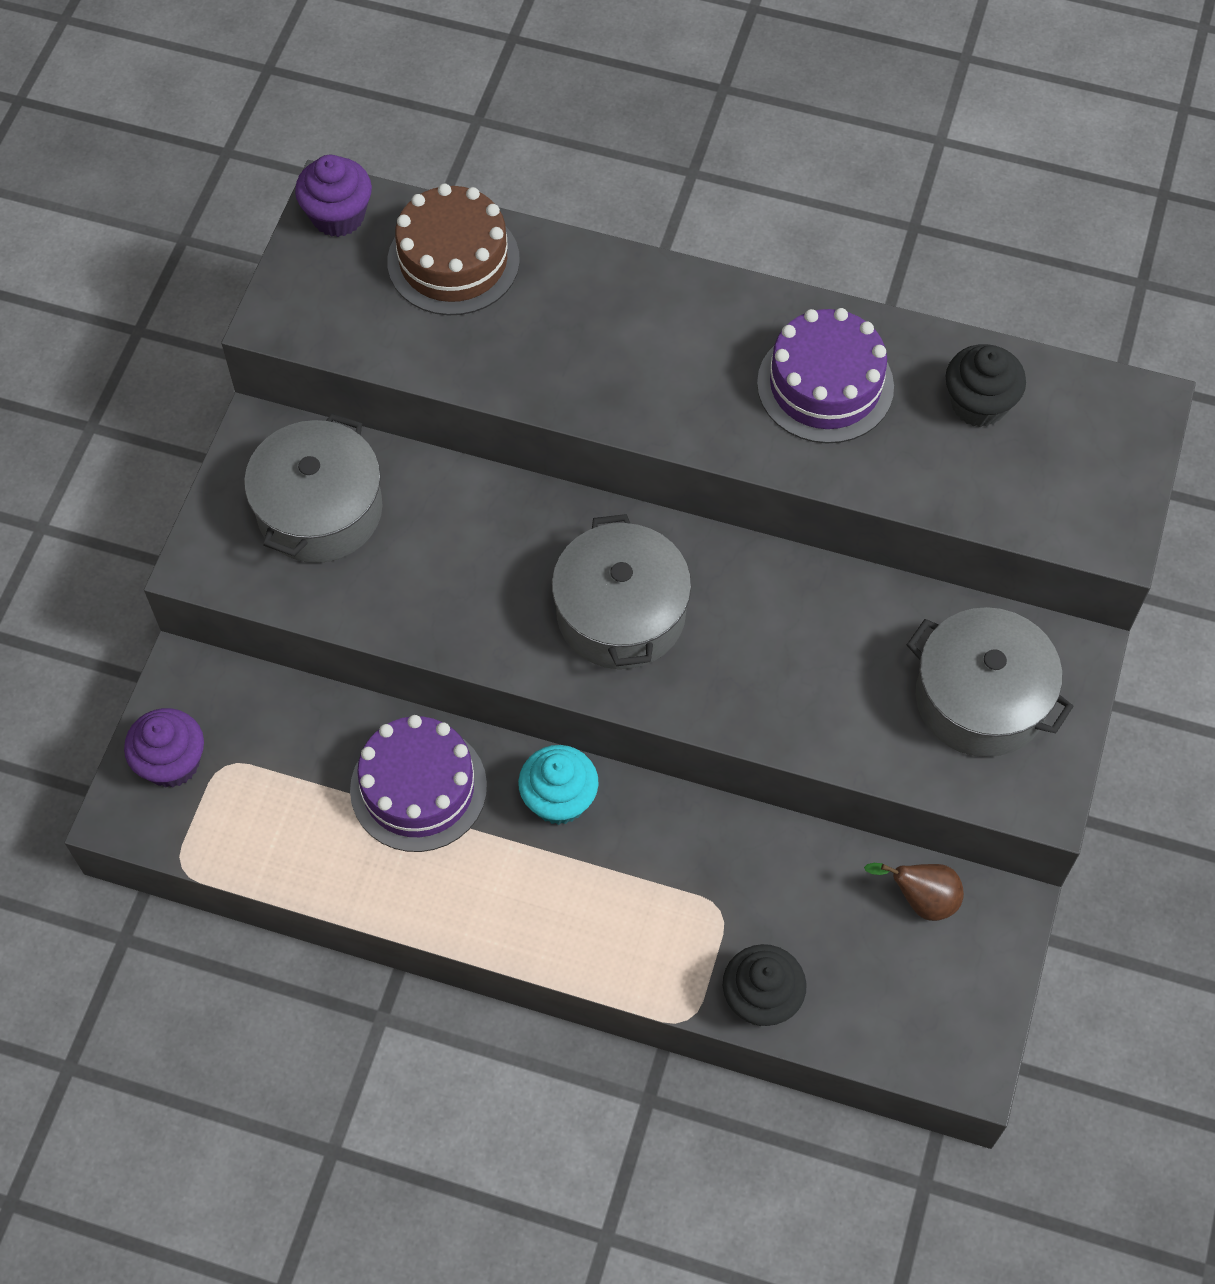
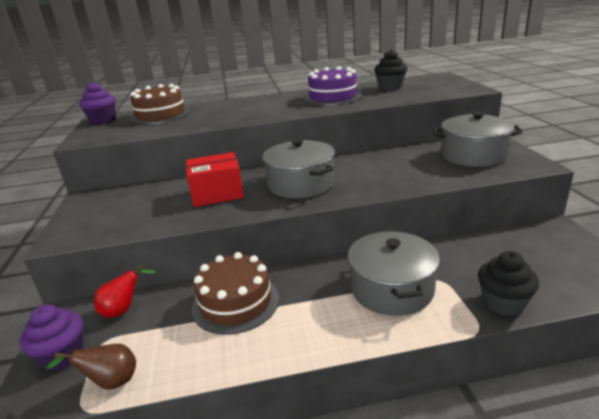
camera: 25 degrees left, 35 degrees down
(265, 714) = (124, 310): none -> red pear
(320, 510) = (127, 205): grey pot -> grey pot (392, 289)
(418, 788) = (235, 302): purple cake -> brown cake
(473, 560) = (217, 193): none -> red box
(559, 799) = (317, 276): turquoise cupcake -> none
(921, 899) = (520, 239): brown pear -> brown pear (111, 382)

